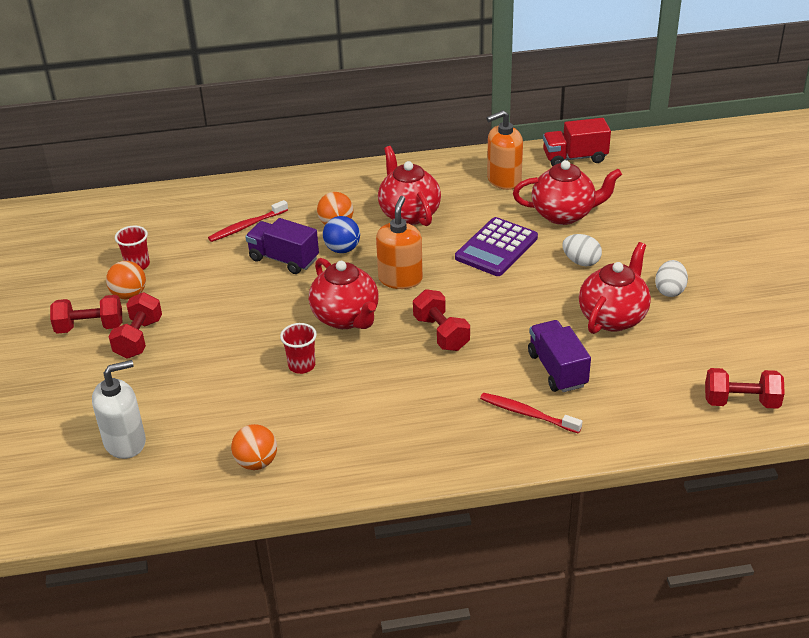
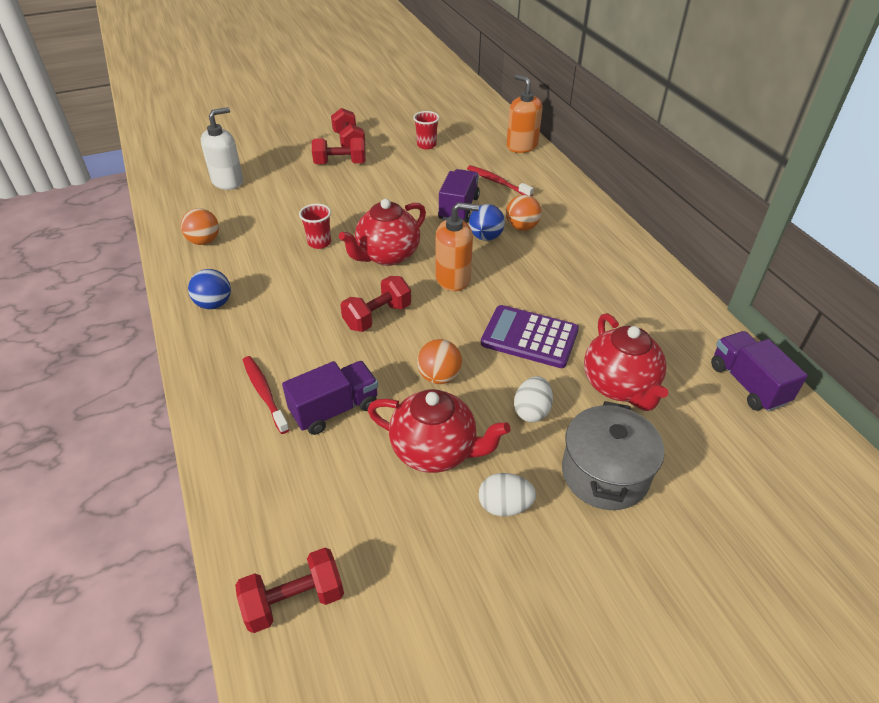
camera: 75 degrees right, 5 degrees up
(125, 442) = (228, 181): white soap dispenser -> white soap dispenser turned 90 degrees counterclockwise
(129, 295) = (390, 149): orange ball -> orange ball (439, 376)
(382, 451) = (214, 304): none -> blue ball
(409, 214) = (560, 268): red teapot -> none
(503, 180) = (660, 327): orange soap dispenser -> orange soap dispenser (521, 146)
(527, 414) = (264, 393): red toothbrush -> red toothbrush turned 45 degrees counterclockwise
(575, 158) = (747, 384): red truck -> purple truck
(647, 240) = (605, 474): none -> grey pot
(741, 402) = (294, 600): red dumbbell -> red dumbbell turned 75 degrees clockwise

